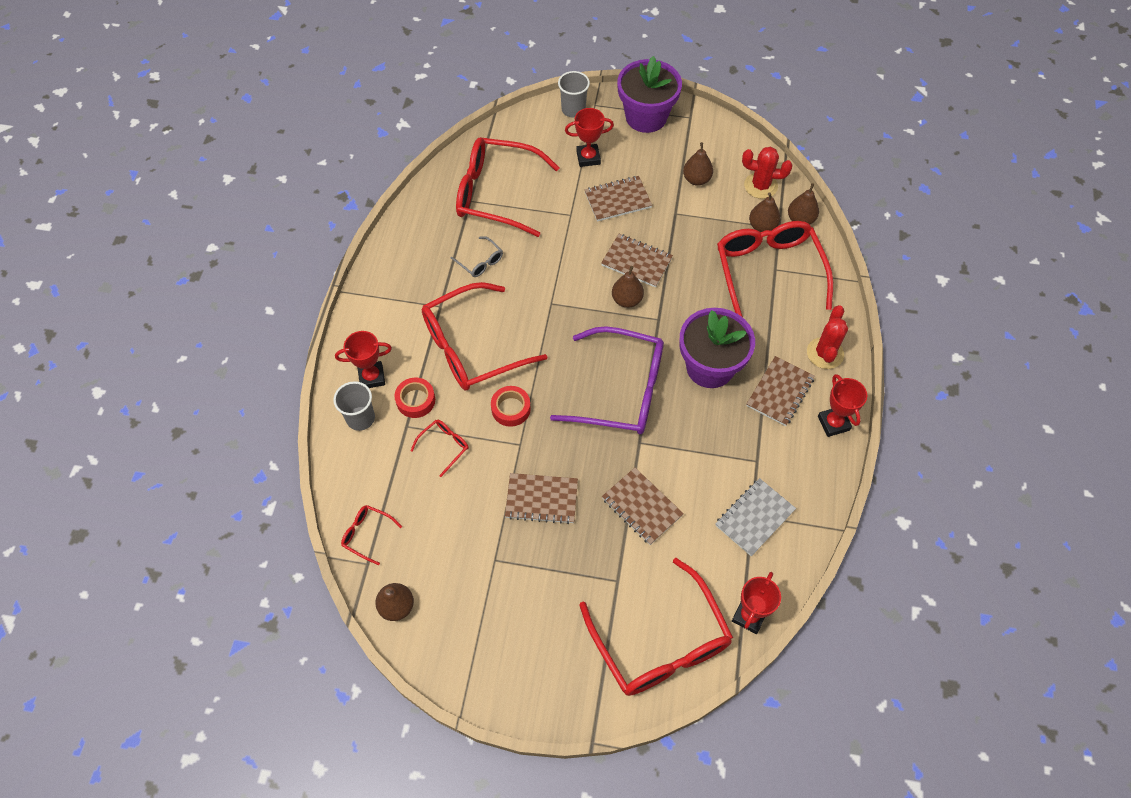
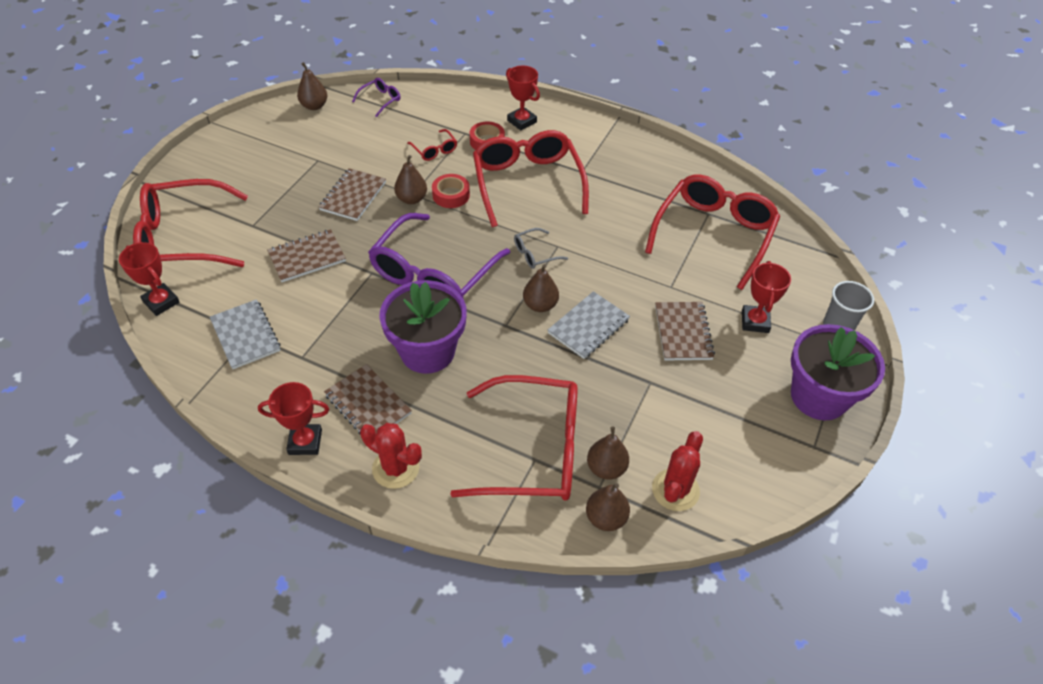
camera: 105 degrees right, 10 degrees down
(360, 418) = (484, 110): grey cup -> none
(367, 534) = (380, 100): red glasses -> purple glasses
(372, 377) = (522, 121): red trophy -> red trophy turned 45 degrees counterclockwise
(480, 262) = (625, 206): grey glasses -> grey glasses (535, 254)
(636, 262) = (588, 326): brown notebook -> grey notebook
(696, 179) = (700, 420): brown pear -> brown pear (412, 199)

